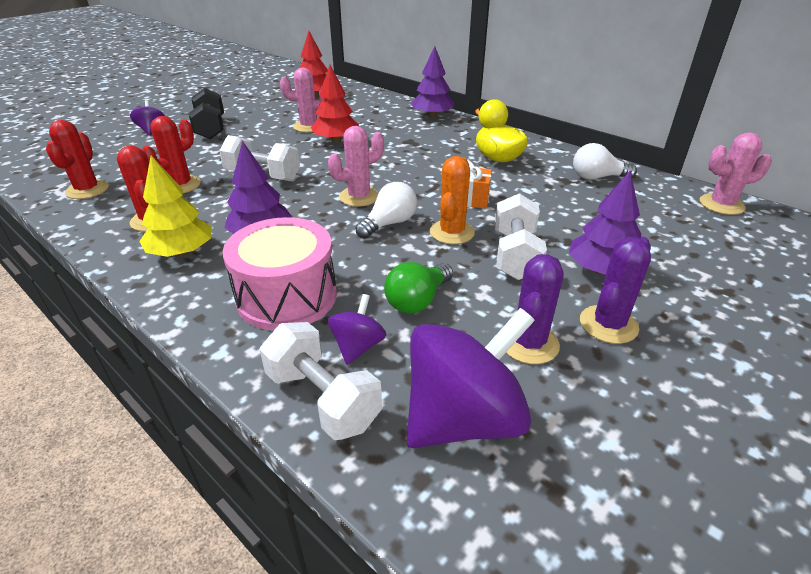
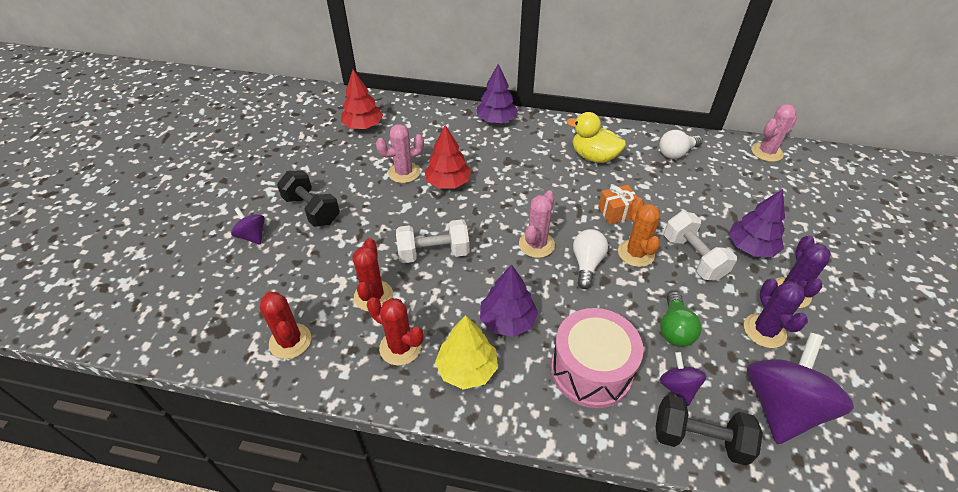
camera: 30 degrees left, 10 degrees up
(323, 399) = (699, 439): white dumbbell -> black dumbbell

